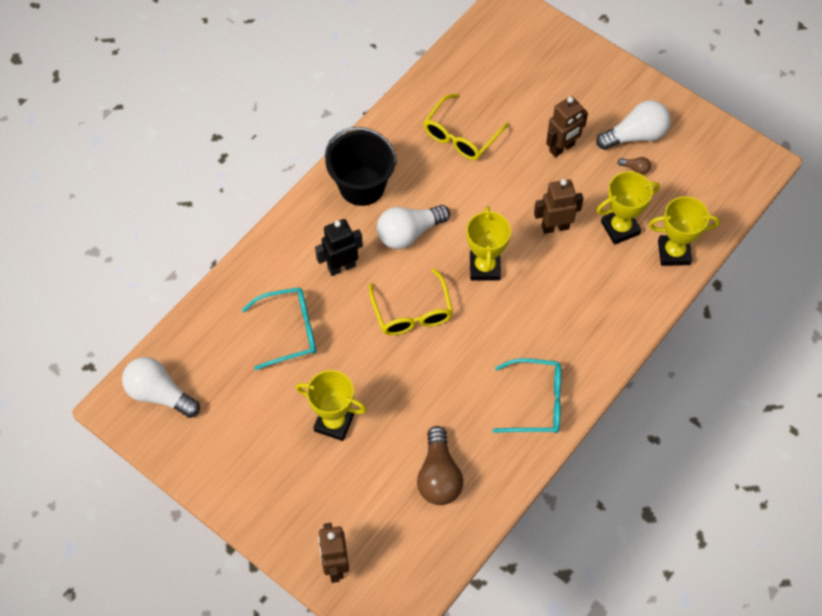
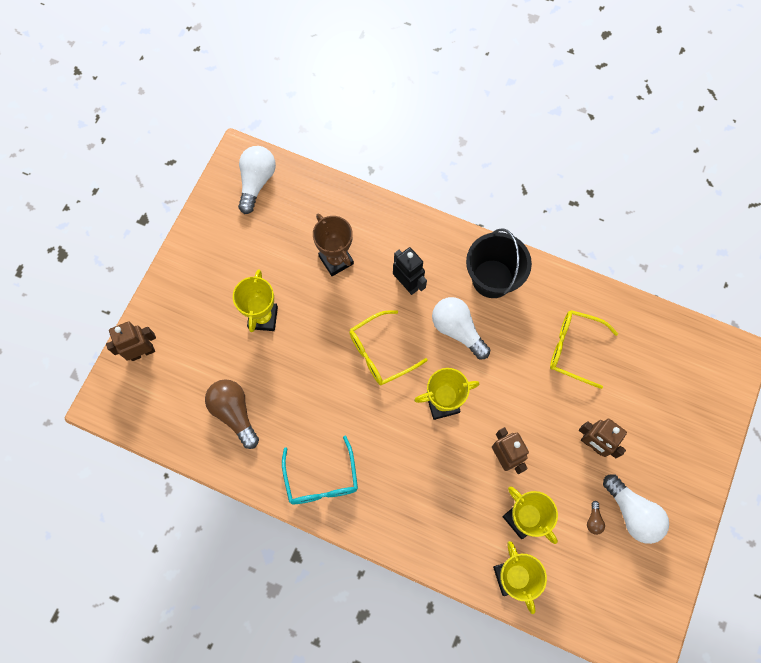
camera: 75 degrees right, 10 degrees up
(289, 331) = (336, 260): turquoise glasses -> brown trophy
(439, 476) = (234, 413): brown light bulb -> brown light bulb turned 75 degrees clockwise

